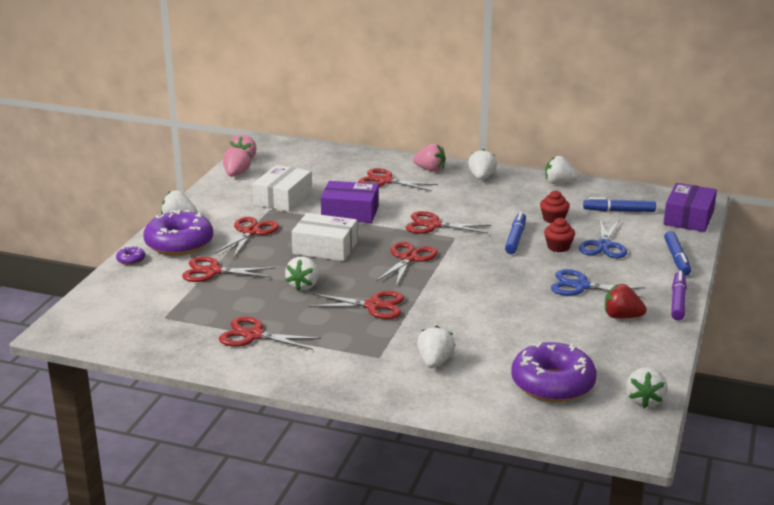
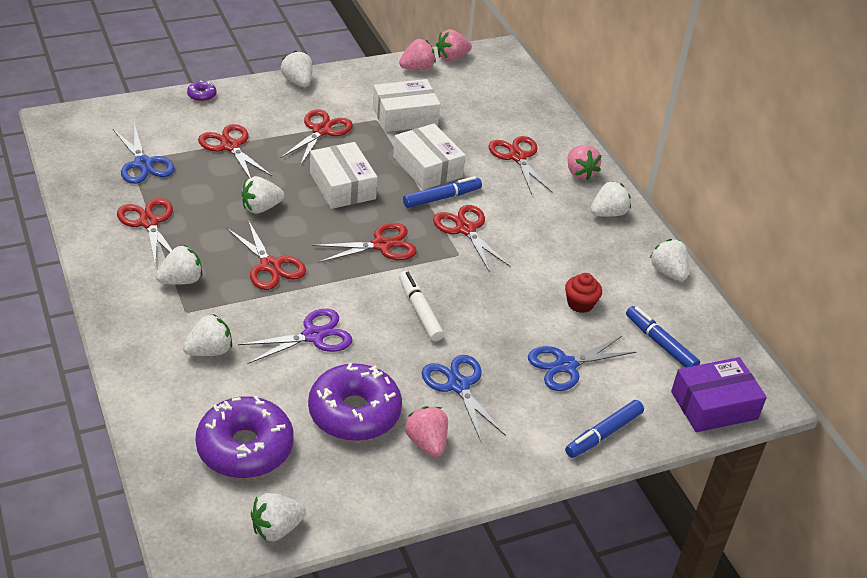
camera: 45 degrees right, 15 degrees up
(177, 313) = (143, 164): none -> blue scissors
(179, 244) = (256, 104): purple donut -> purple donut (354, 412)
(251, 232) = (321, 131): red scissors -> red scissors turned 45 degrees counterclockwise
(341, 346) = (181, 280): none -> white strawberry
(350, 212) = (427, 167): purple box -> white box
(470, 317) = (313, 336): none -> purple scissors
(493, 271) = (420, 311): none -> white marker
(515, 238) = (505, 295): blue marker -> blue marker (442, 198)
(558, 247) = (522, 334): red cupcake -> none
(621, 317) = (427, 443): red strawberry -> pink strawberry
(678, 301) = (507, 473): purple marker -> none

